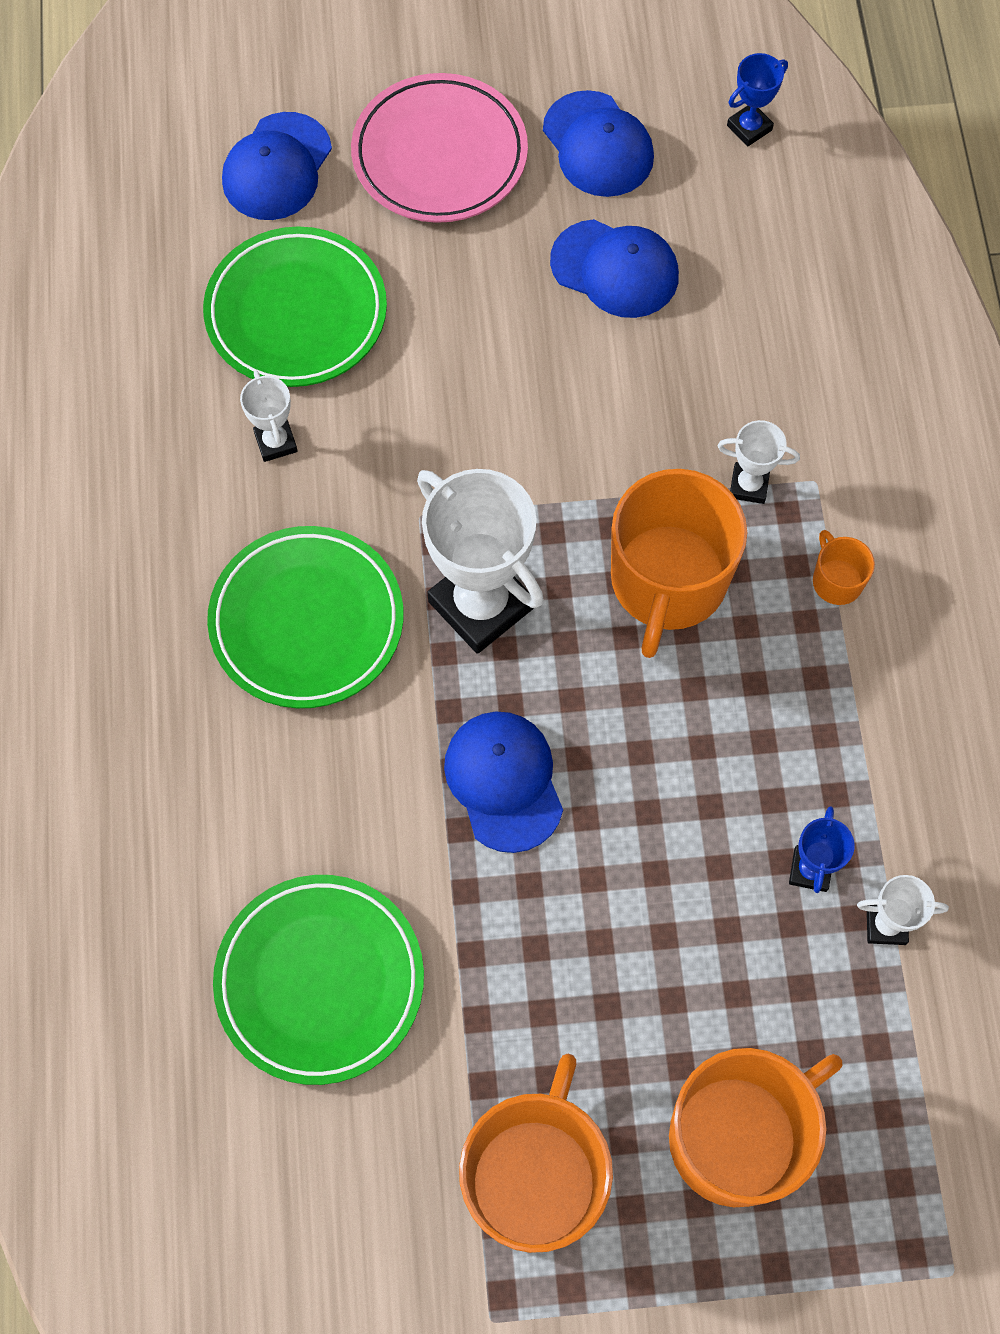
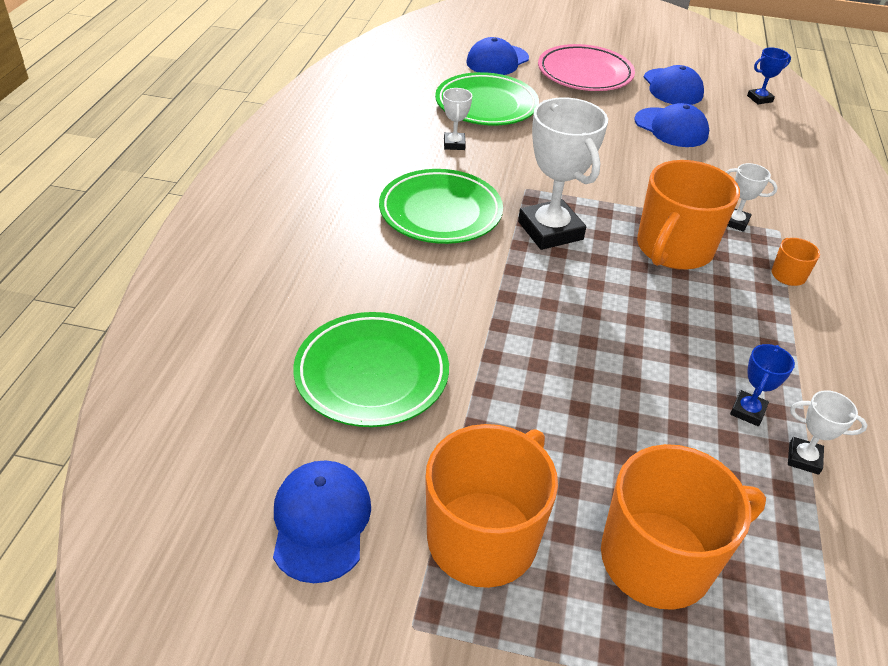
camera: 15 degrees right, 25 degrees down
(504, 781) = (537, 310): blue cap -> blue cap (321, 522)

